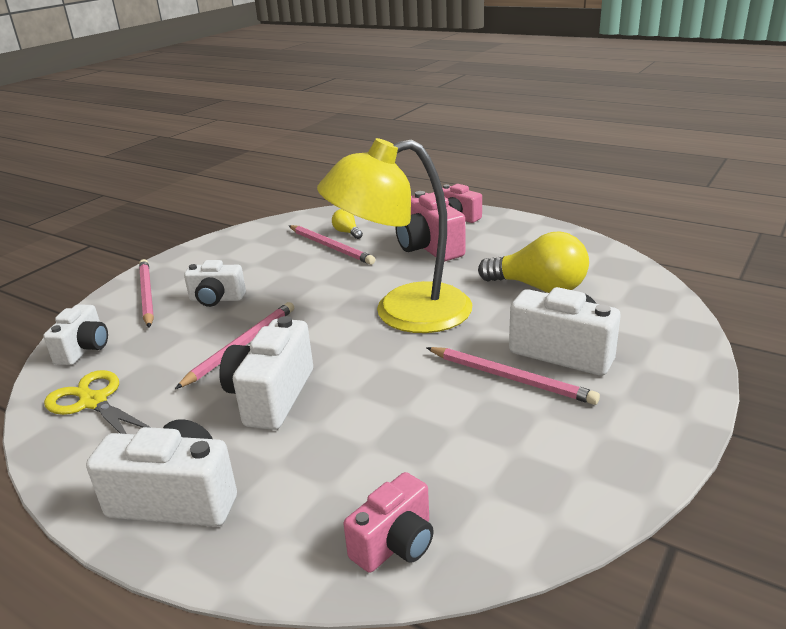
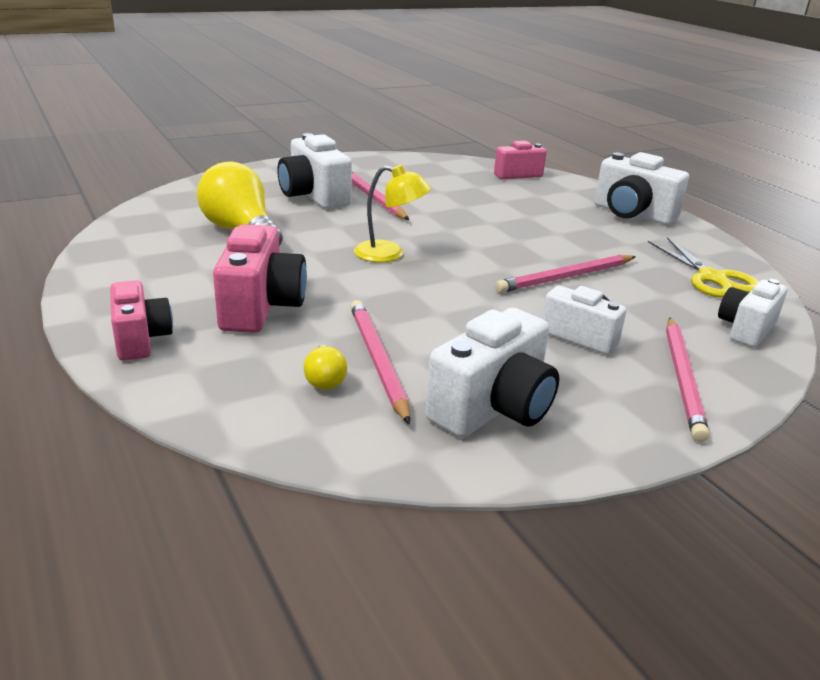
camera: 155 degrees left, 0 degrees up
(271, 396) = (553, 237): white camera -> white camera (493, 408)
(403, 313) = (389, 254): yellow lamp -> yellow lamp, size x0.48

